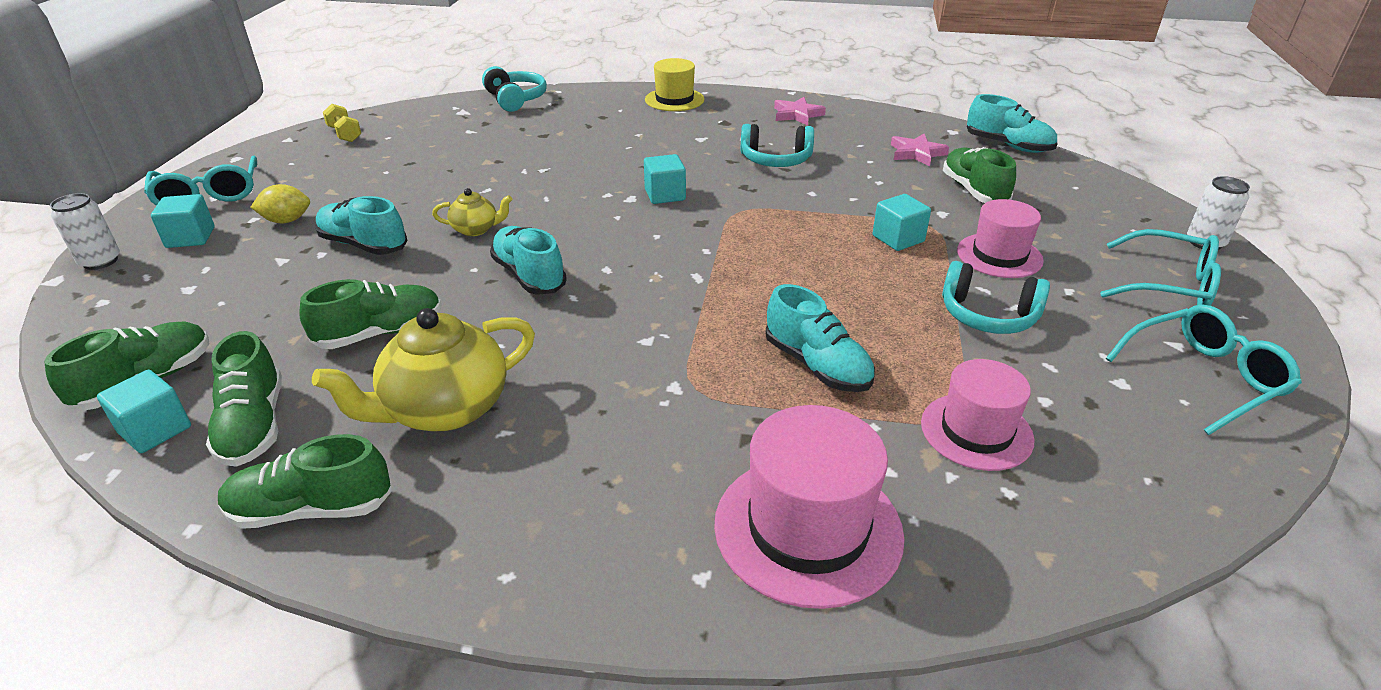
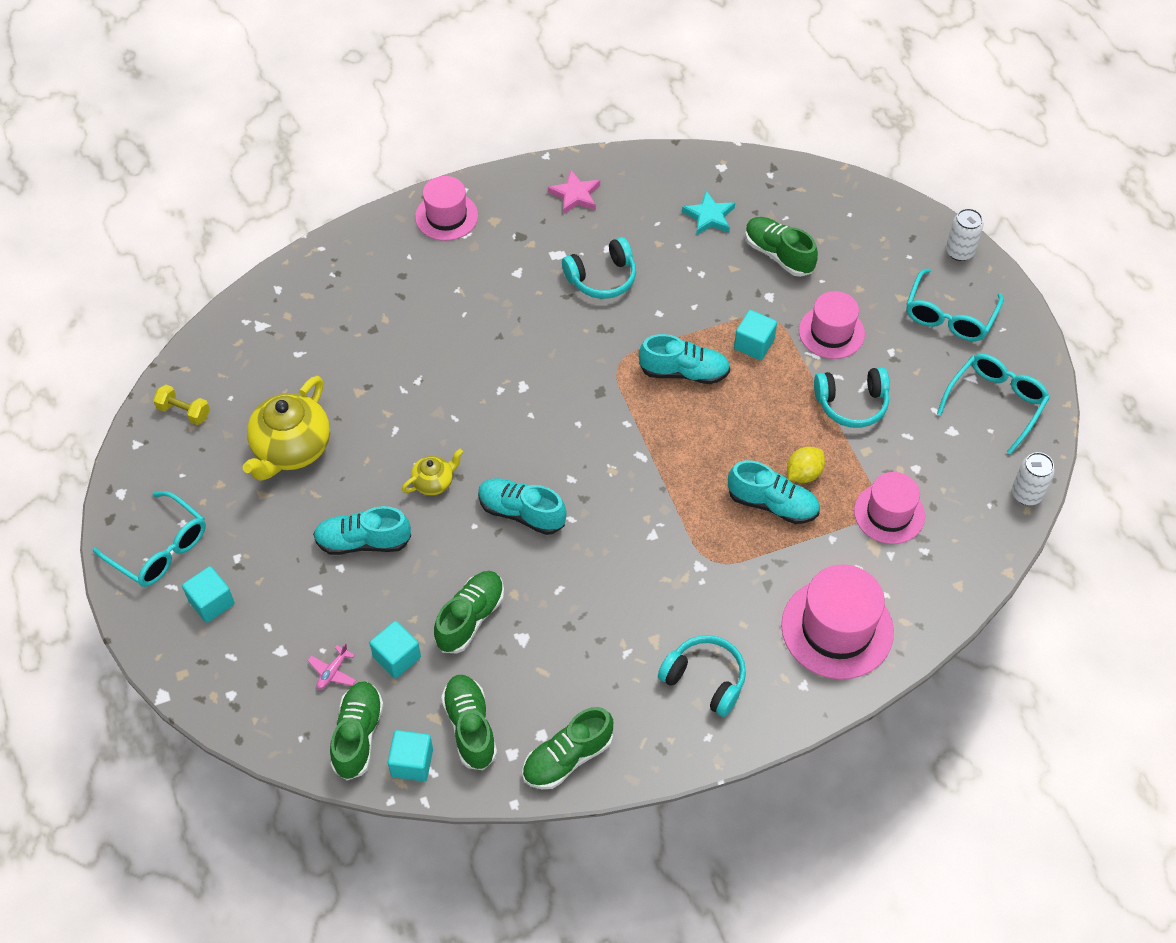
camera: 30 degrees left, 20 degrees up
(100, 261) = (172, 661): white can -> white can (1026, 494)
(204, 322) = (333, 672): none -> pink plane
(254, 425) = (470, 727): green shoe -> green shoe turned 150 degrees counterclockwise
(287, 221) = (268, 546): yellow lemon -> yellow lemon (803, 474)
(445, 409) = (575, 655): yellow teapot -> yellow teapot (291, 449)
(515, 99) = (293, 282): turquoise headphones -> turquoise headphones (705, 679)
(665, 195) = (546, 369): turquoise cube -> turquoise cube (397, 657)
(674, 100) = (446, 216): yellow hat -> pink hat
(916, 153) = (709, 216): pink star -> turquoise star
(1008, 146) = (775, 172): turquoise shoe -> turquoise shoe (684, 372)
(1167, 285) = (949, 315): turquoise glasses -> turquoise glasses turned 120 degrees clockwise

